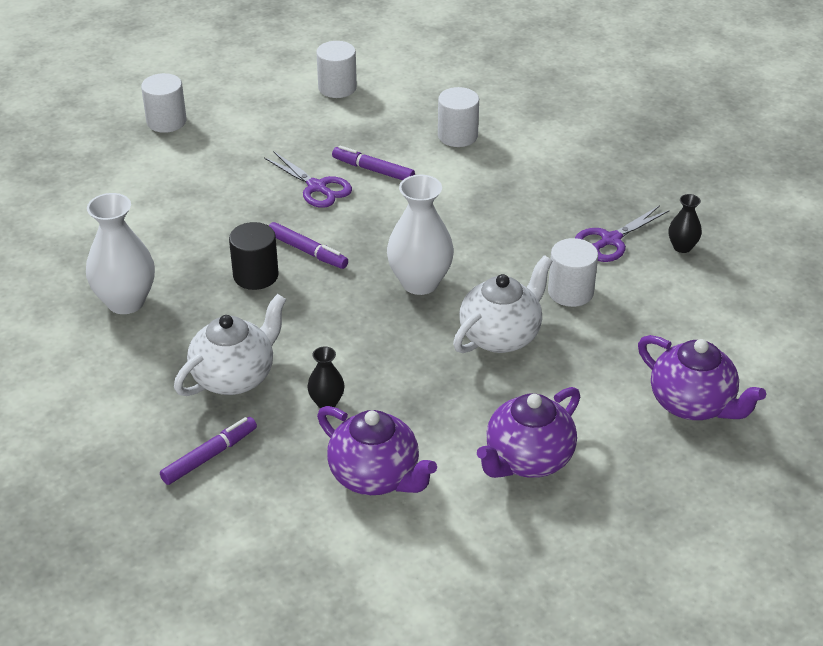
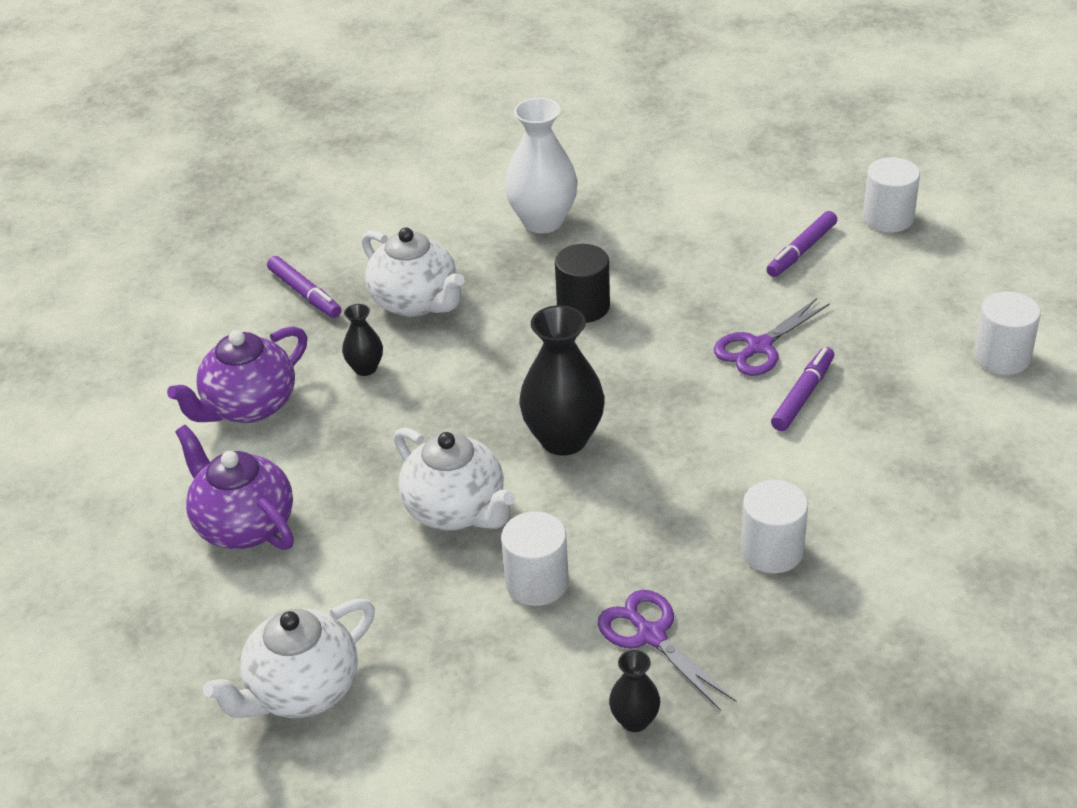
camera: 95 degrees right, 0 degrees up
(307, 251) = (627, 344): purple marker -> purple marker (801, 251)
(420, 283) = (563, 439): white vase -> black vase
(457, 136) = (899, 478): white cylinder -> white cylinder (772, 551)
(693, 404) = (301, 691): purple teapot -> white teapot

